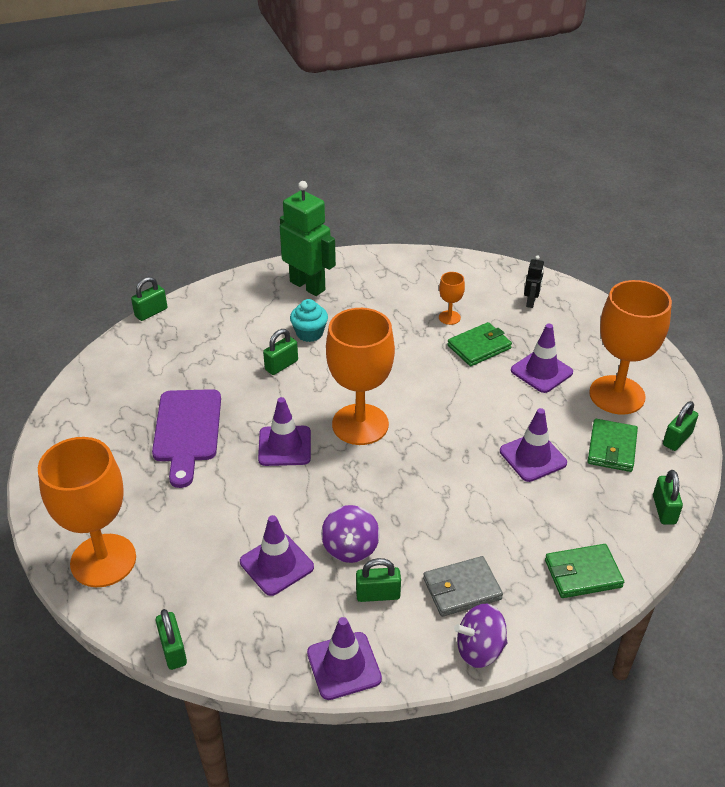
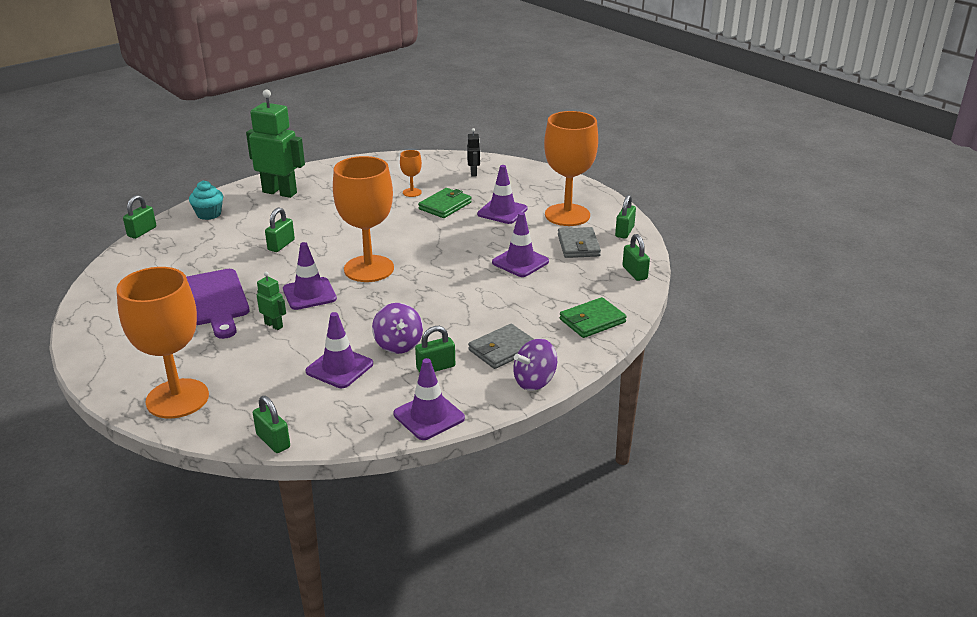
camera: 20 degrees left, 10 degrees down
(232, 482) = (274, 325): none -> green robot
(309, 333) = (296, 221): turquoise cupcake -> turquoise cupcake (209, 214)
(612, 448) = (578, 245): green wallet -> grey wallet

